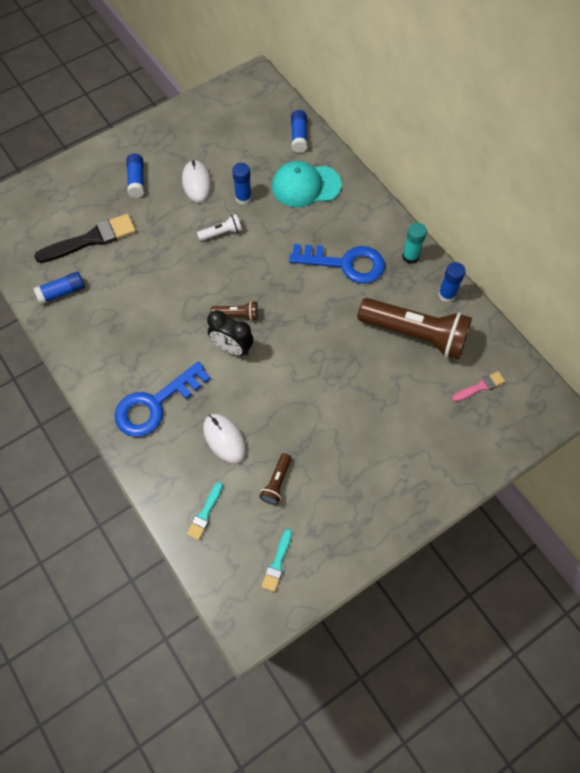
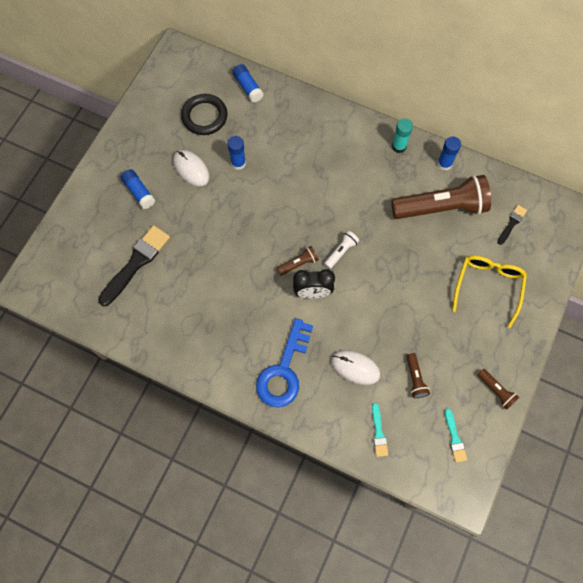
camera: 30 degrees left, 5 degrees up
(62, 292) = (144, 321): blue glue stick -> none
(221, 233) = (241, 202): white flashlight -> white flashlight (341, 252)
(241, 144) = (204, 116): none -> black ring
(305, 186) = (281, 127): turquoise cap -> none
(345, 263) = (354, 177): blue key -> none
(352, 541) = (496, 391): none -> brown flashlight
(413, 434) = (488, 286): none -> yellow glasses
(480, 387) = (511, 223): pink brush -> black brush

